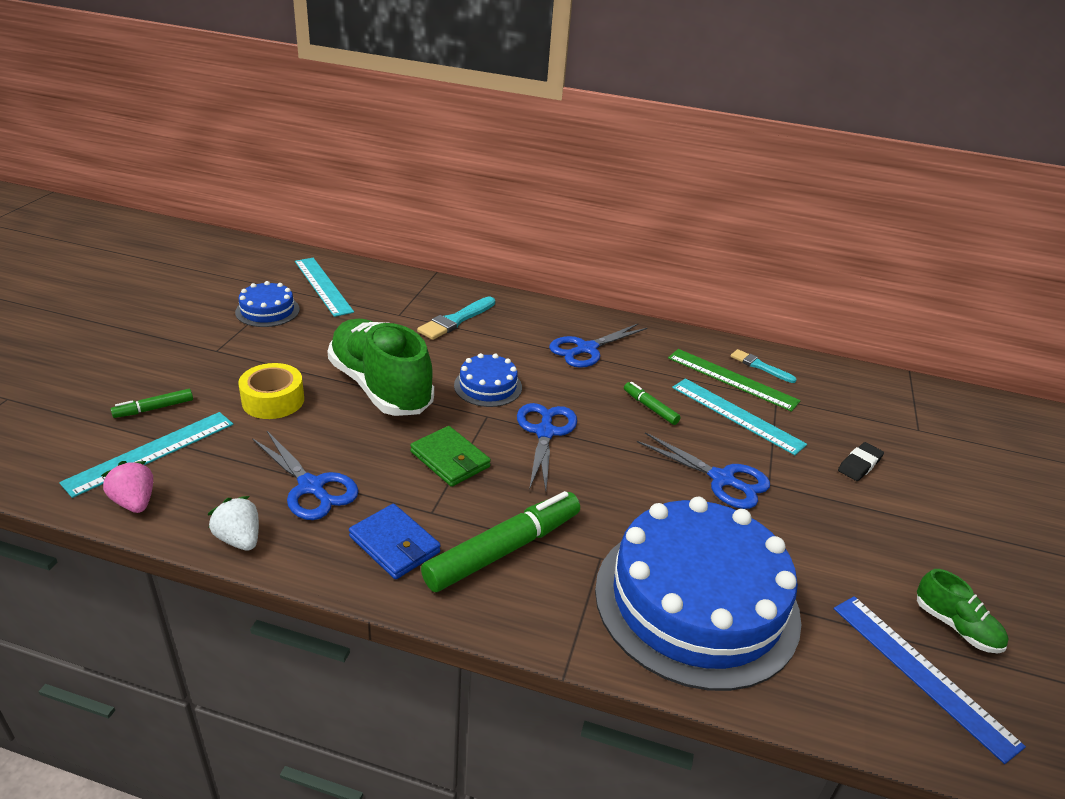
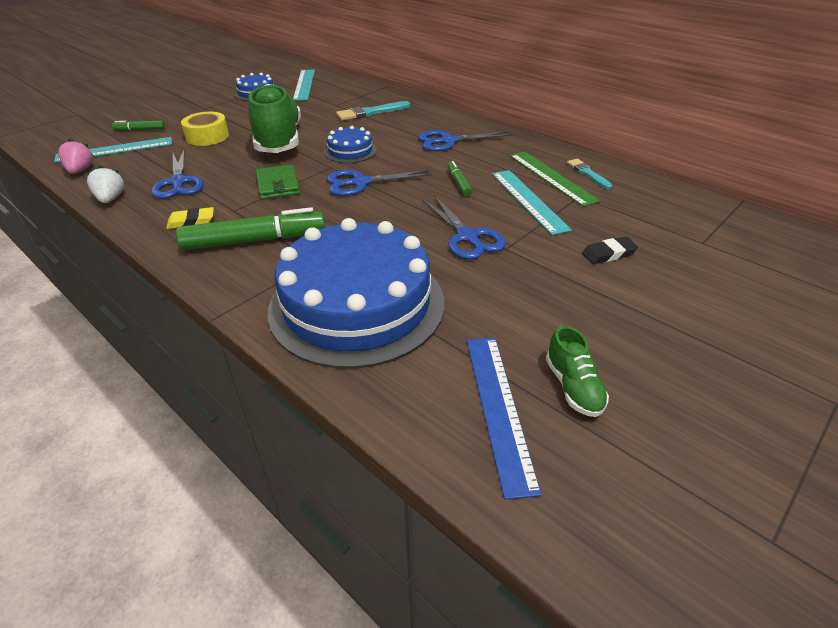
camera: 30 degrees right, 5 degrees up
(394, 544) = (191, 221): blue wallet -> yellow eraser
(545, 432) = (360, 183): blue scissors -> blue scissors turned 135 degrees counterclockwise

